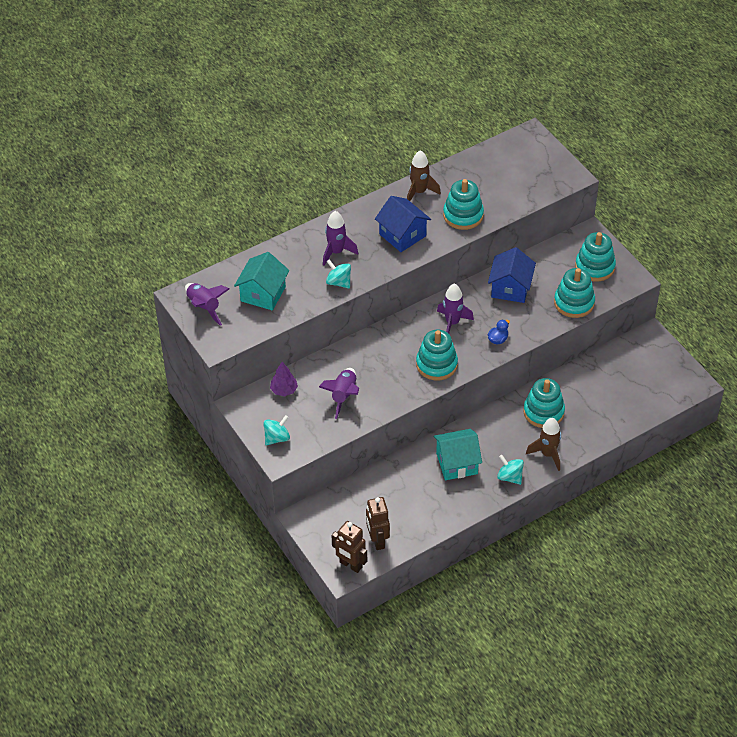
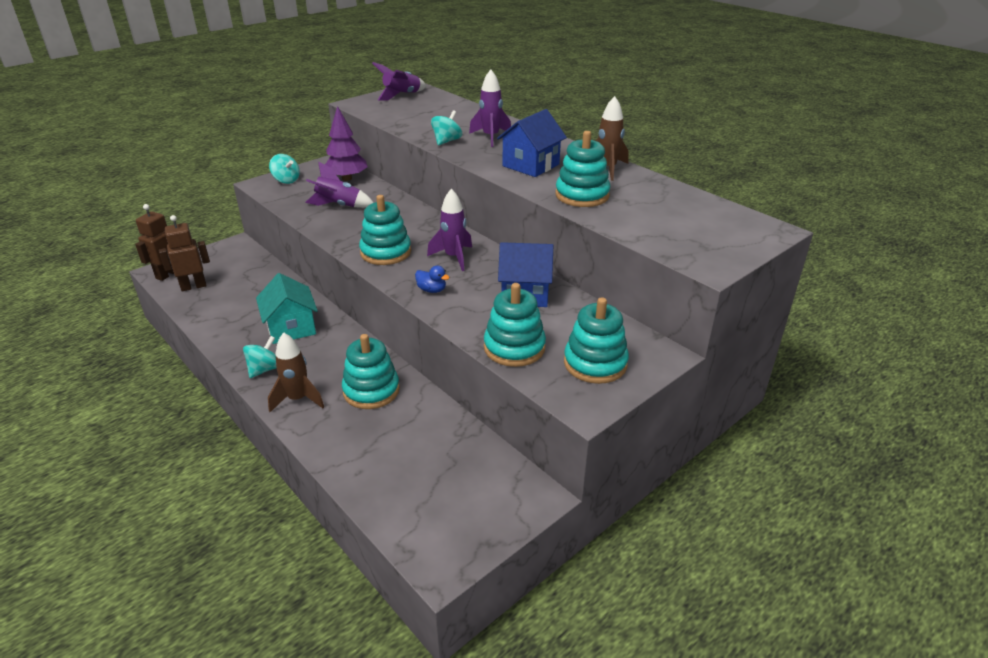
camera: 80 degrees right, 15 degrees down
(263, 294) = (423, 113): turquoise house -> none
(284, 390) = (347, 178): purple tree -> purple tree, size x1.58

